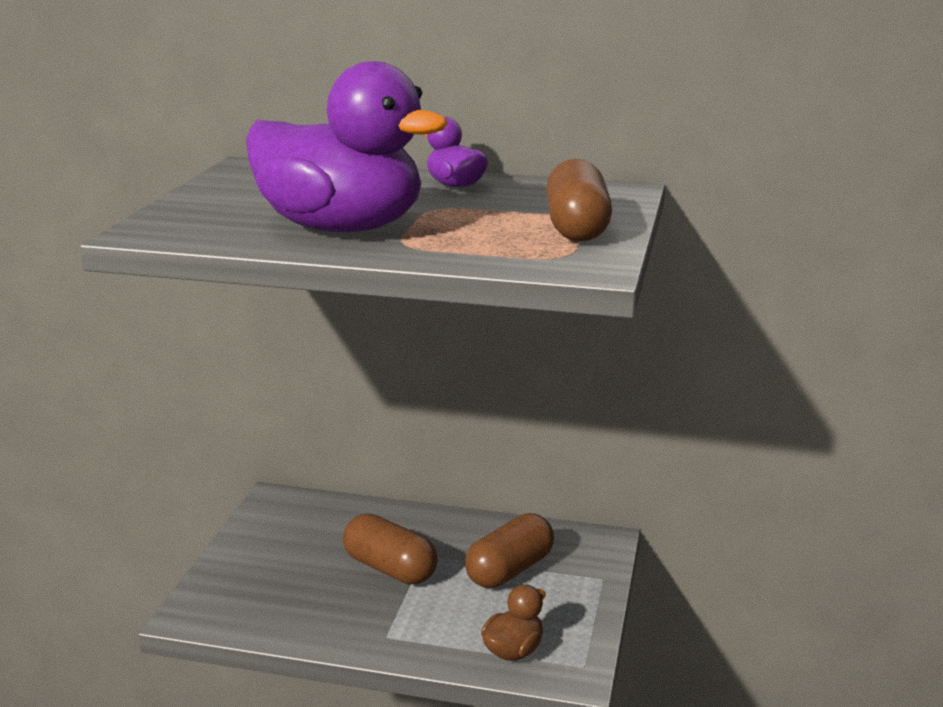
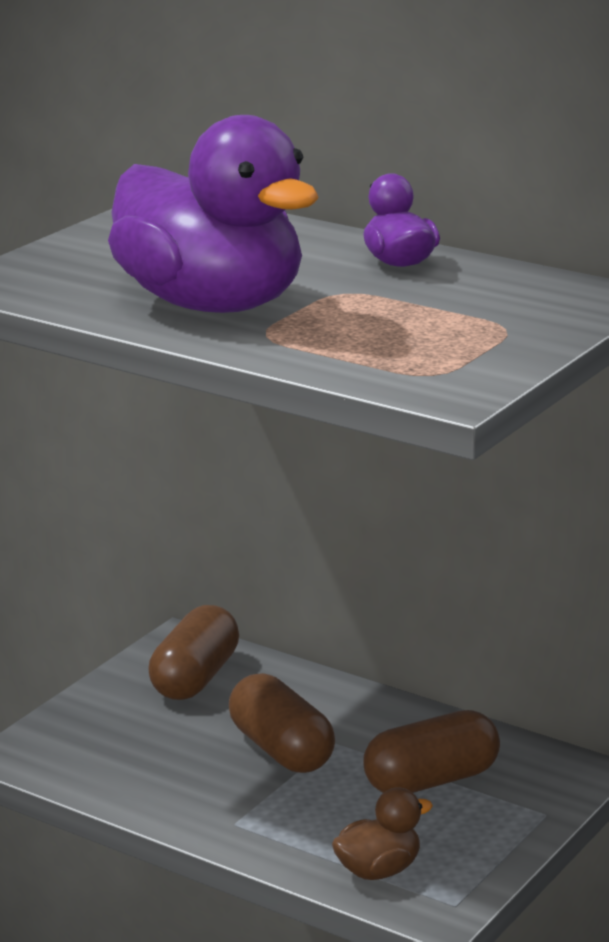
camera: 20 degrees right, 0 degrees up
(576, 228) = (487, 340): brown capsule -> brown capsule (195, 678)

